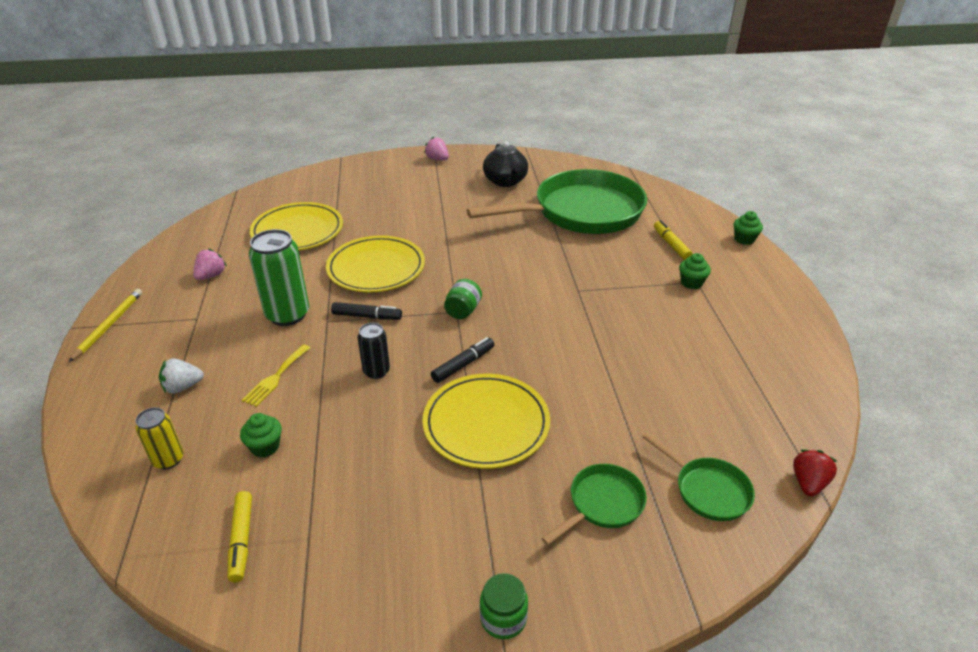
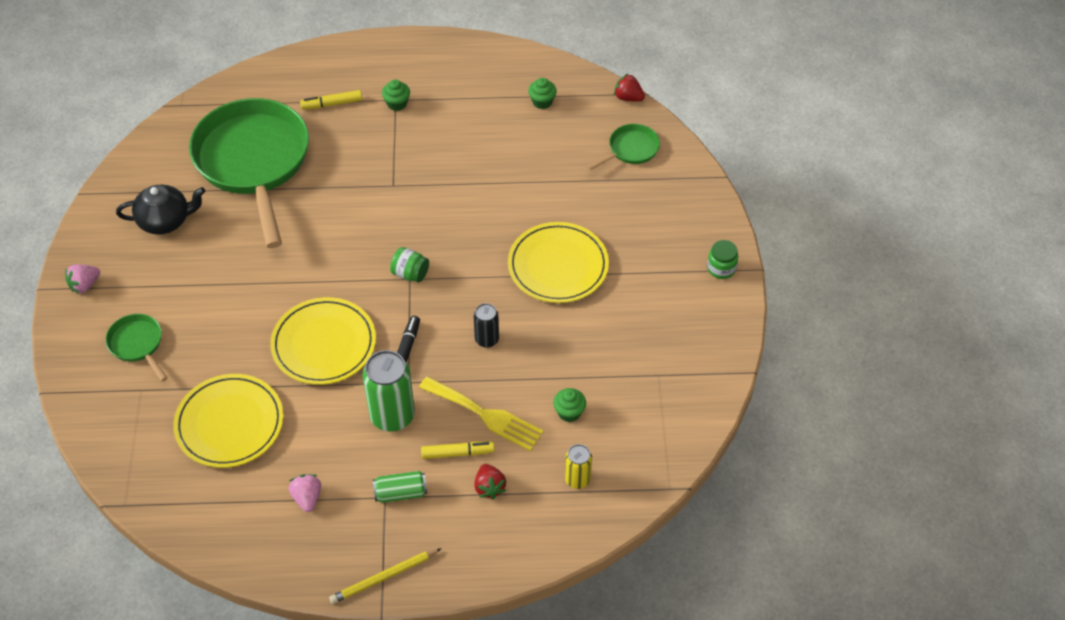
camera: 85 degrees left, 15 degrees up
(109, 325) = (384, 577): yellow pencil -> yellow pencil turned 45 degrees counterclockwise
(183, 387) = (489, 487): white strawberry -> red strawberry
(197, 327) = (401, 493): none -> green can
(211, 275) = (307, 498): pink strawberry -> pink strawberry turned 45 degrees clockwise
(242, 540) = (658, 415): yellow marker -> yellow marker (457, 453)
(275, 377) = (485, 415): yellow fork -> yellow fork, size x1.61
(463, 364) = (486, 277): black marker -> none
(602, 504) = (638, 207): green pan -> green pan (137, 344)
(744, 239) = (334, 50): green cupcake -> green cupcake (542, 102)

